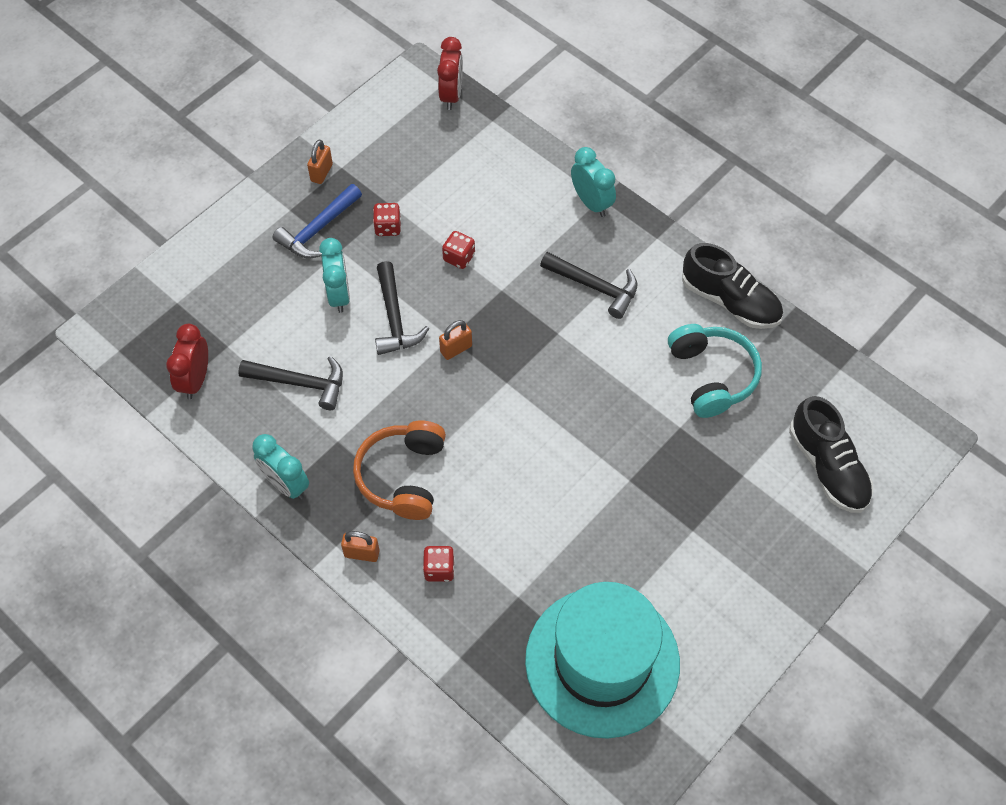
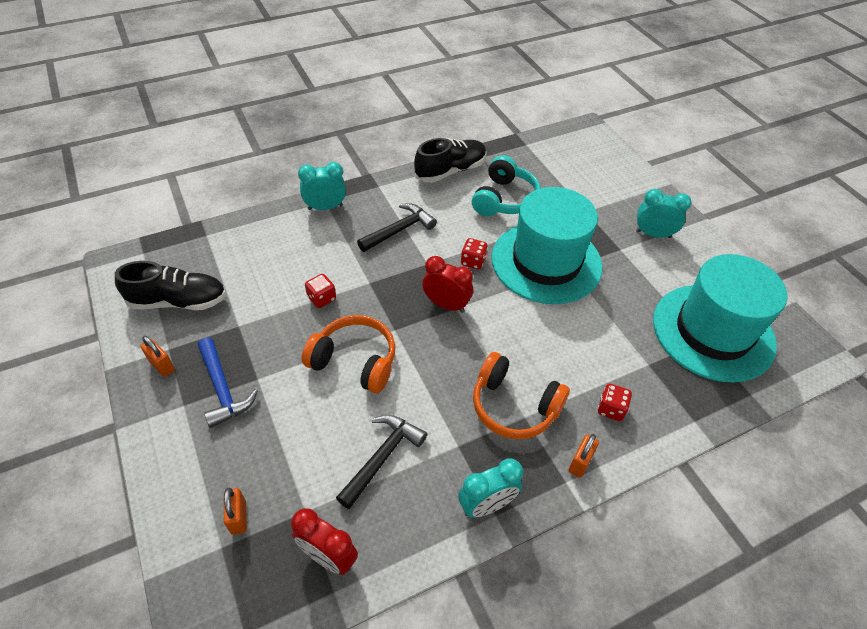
camera: 70 degrees left, 10 degrees down
(339, 295) = (305, 395): turquoise clock -> turquoise clock (653, 234)
(388, 227) = (258, 336): red dice -> red dice (473, 261)
(394, 318) = (354, 361): black hammer -> orange headphones
(451, 95) = (159, 250): red clock -> red clock (446, 304)
(456, 349) = (408, 329): orange padlock -> orange padlock (239, 517)
(624, 452) = (546, 262): none -> turquoise hat
(711, 376) = (504, 199): turquoise headphones -> turquoise headphones turned 105 degrees clockwise
(827, 467) = (594, 173): black shoe -> black shoe (178, 301)

